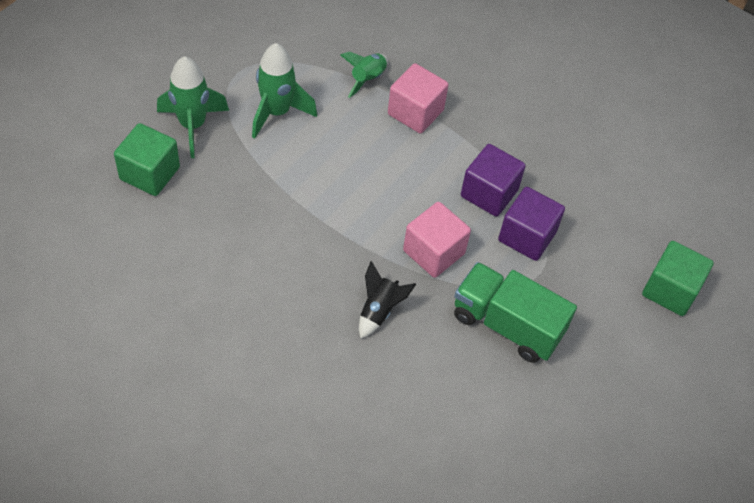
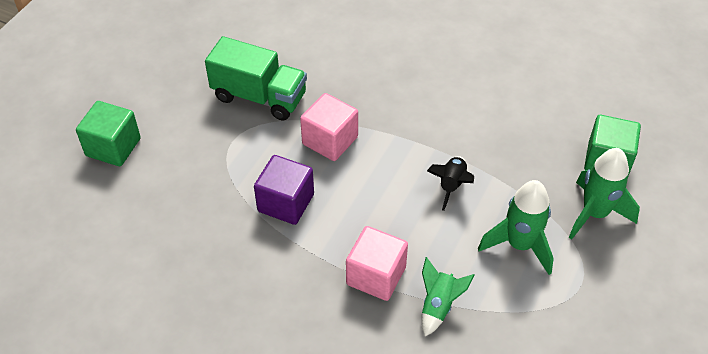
camera: 175 degrees right, 5 degrees down
(379, 310) = (366, 89): black rocket -> black rocket (451, 185)
(527, 236) = (246, 169): purple cube -> none

